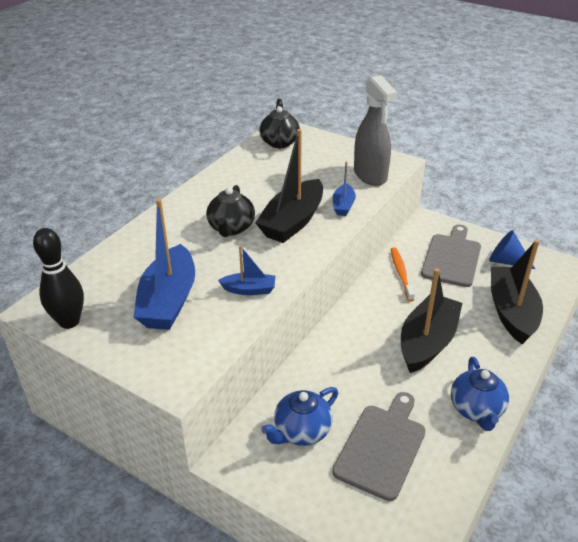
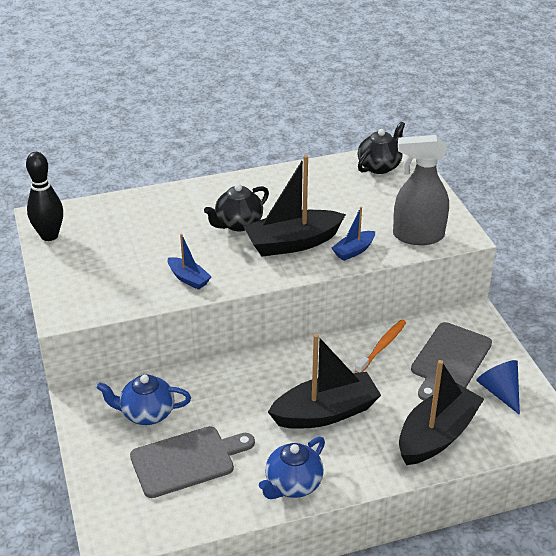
camera: 40 degrees right, 0 degrees up
(169, 300) = (125, 256): blue boat -> none
(370, 175) = (418, 236): grey spray bottle -> grey spray bottle turned 75 degrees clockwise
(452, 258) = (449, 359): grey cutting board -> grey cutting board turned 150 degrees clockwise

